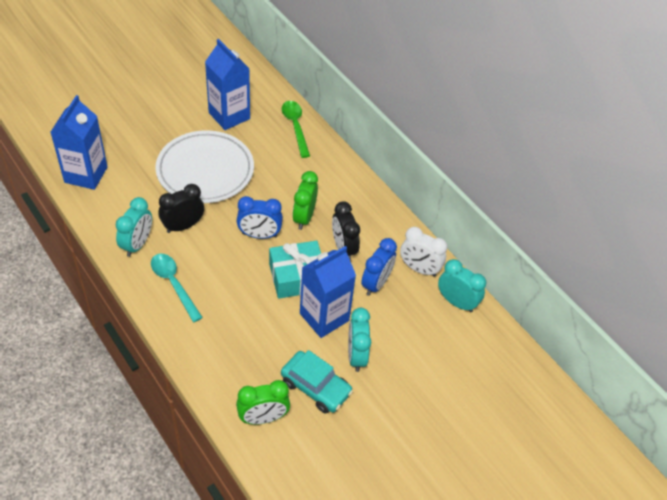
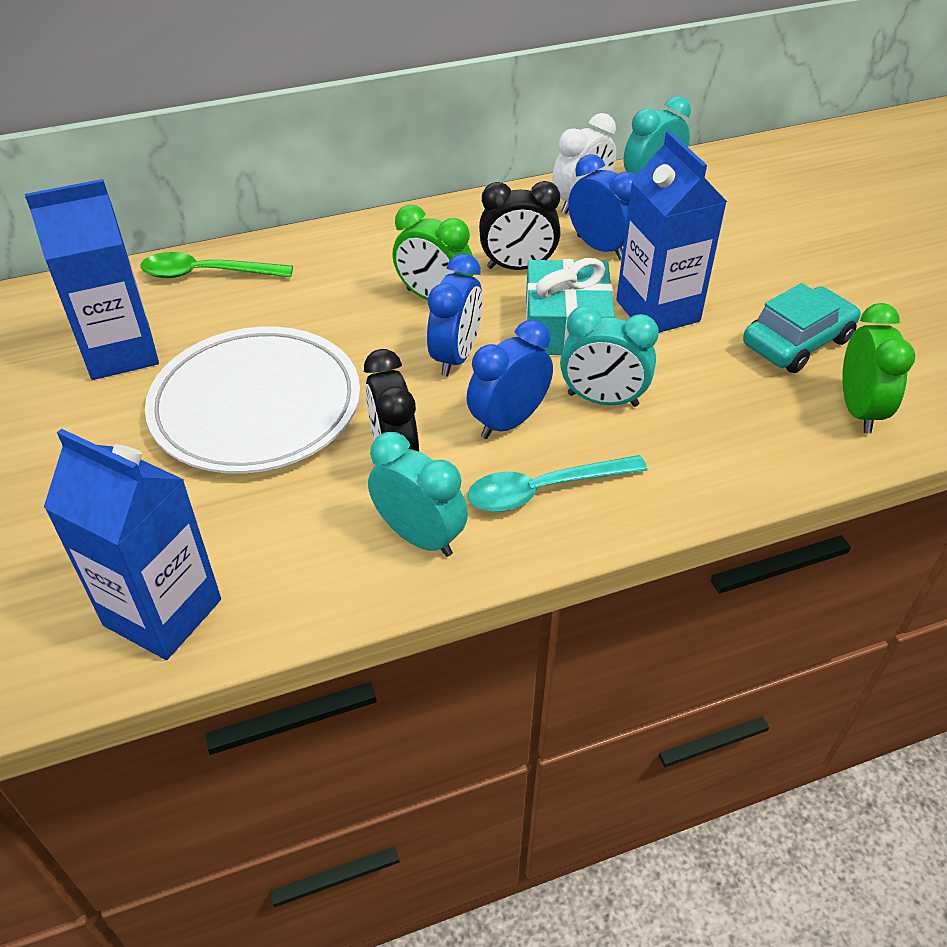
camera: 70 degrees left, 5 degrees down
(217, 264) = (508, 422): none -> blue clock
(356, 355) = (738, 291): turquoise clock -> turquoise clock (602, 400)

